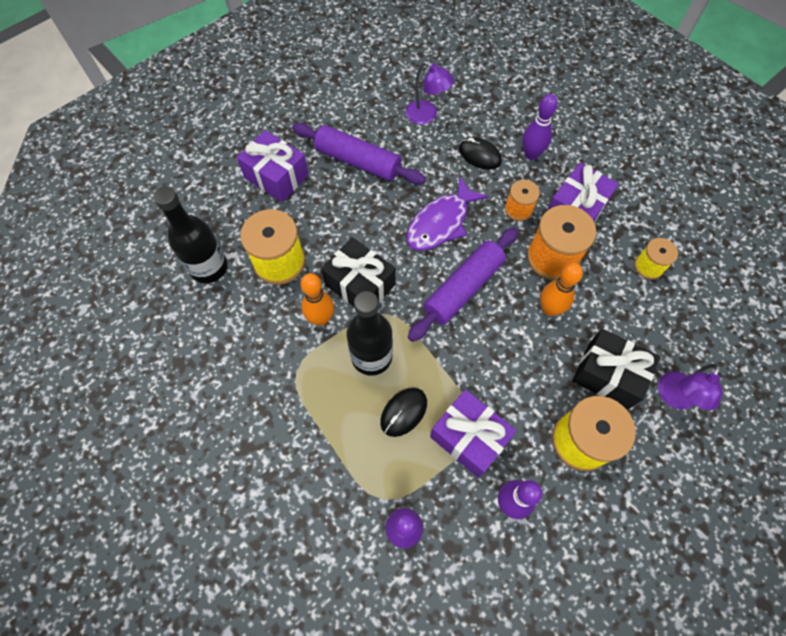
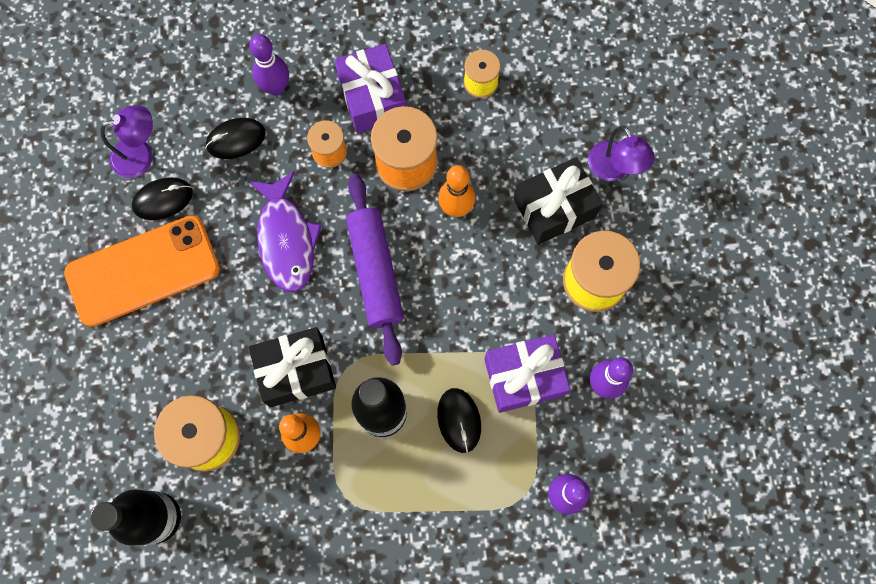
camera: 55 degrees left, 10 degrees up
(276, 176) = (93, 373): purple gift -> none
(358, 161) = (143, 271): purple rolling pin -> orange phone
(410, 143) = (163, 199): none -> black mouse

